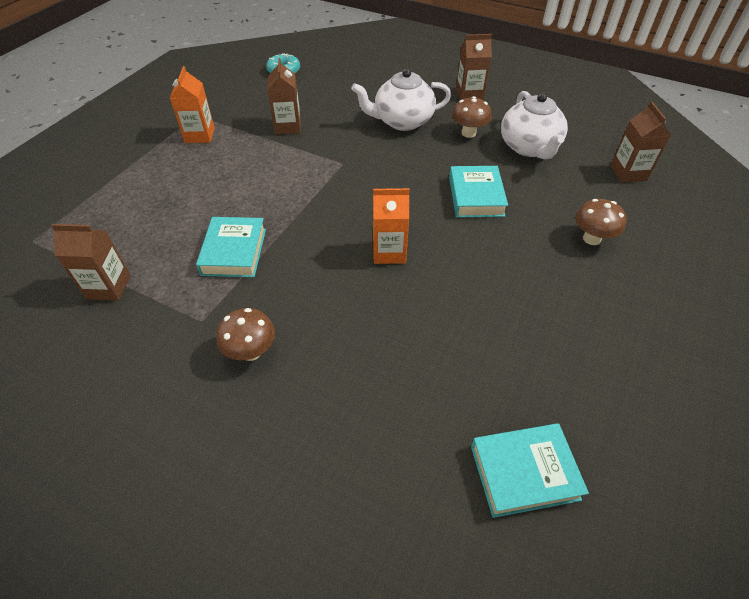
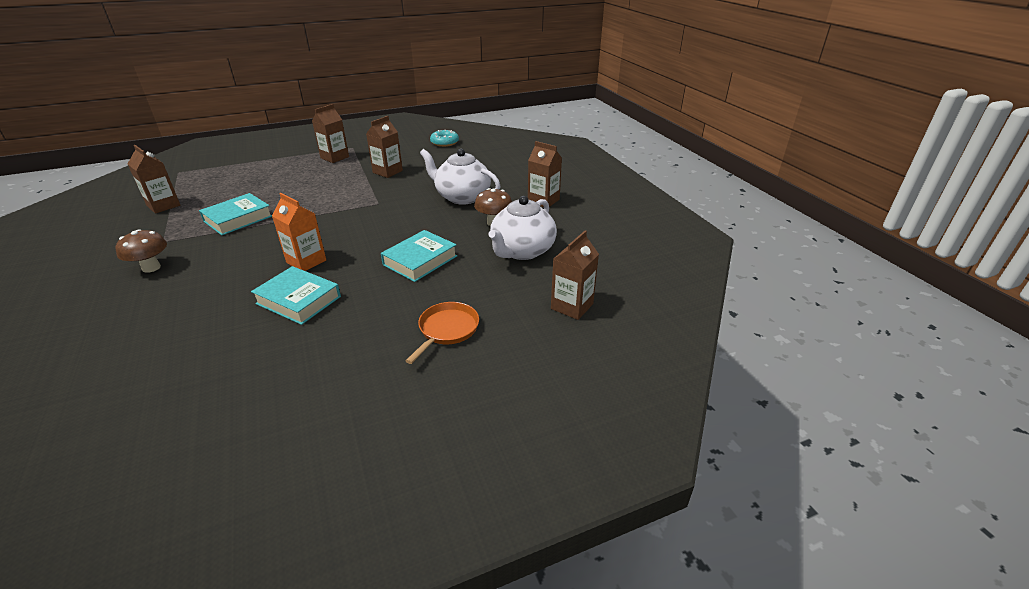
camera: 40 degrees right, 15 degrees down
(200, 135) = (334, 157): orange carton -> brown carton
(524, 472) = (123, 423): turquoise book -> turquoise book (298, 300)
(592, 239) = (447, 330): brown mushroom -> orange pan

